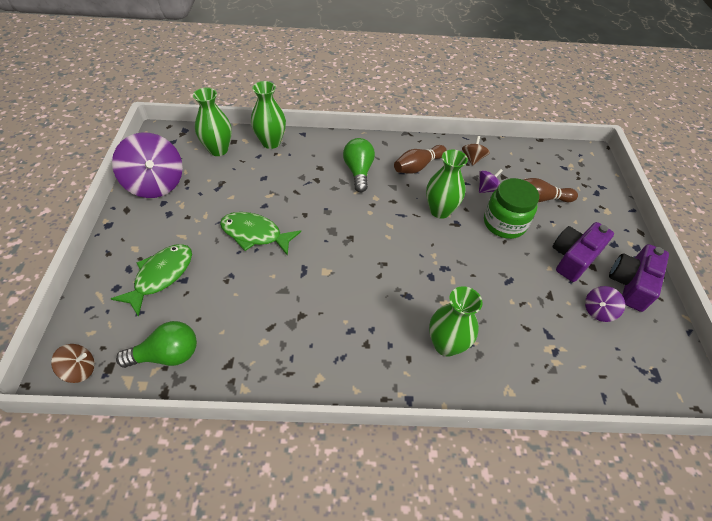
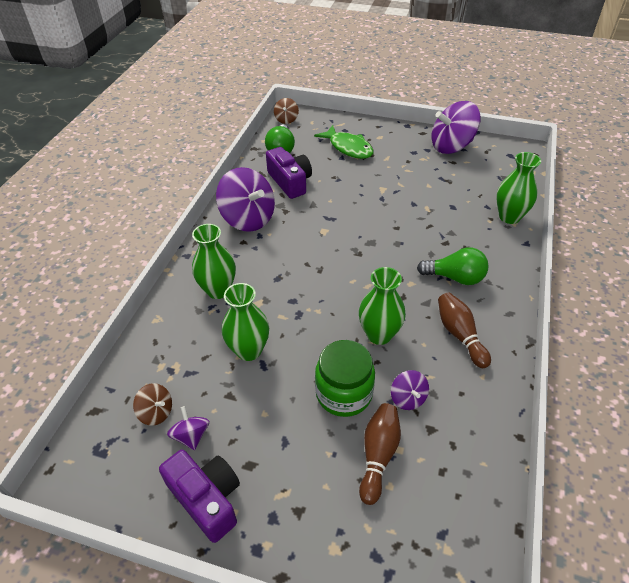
camera: 110 degrees right, 5 degrees down
(218, 150) = (497, 181): green vase -> green vase (249, 350)
(255, 234) = (378, 195): green fish -> none
(325, 351) = (248, 218): none -> purple spinning top
(473, 159) = (472, 403): brown spinning top -> brown spinning top (156, 412)
(573, 258) = (268, 449): purple camera -> purple camera (290, 182)

